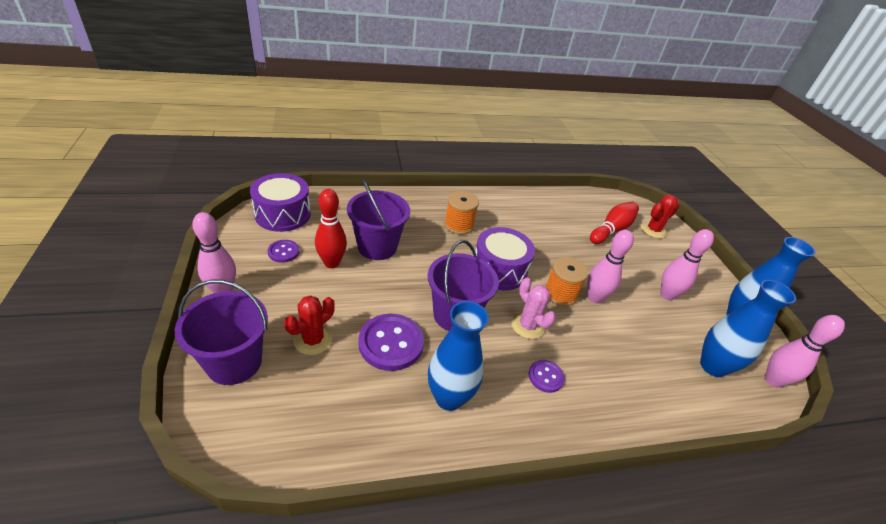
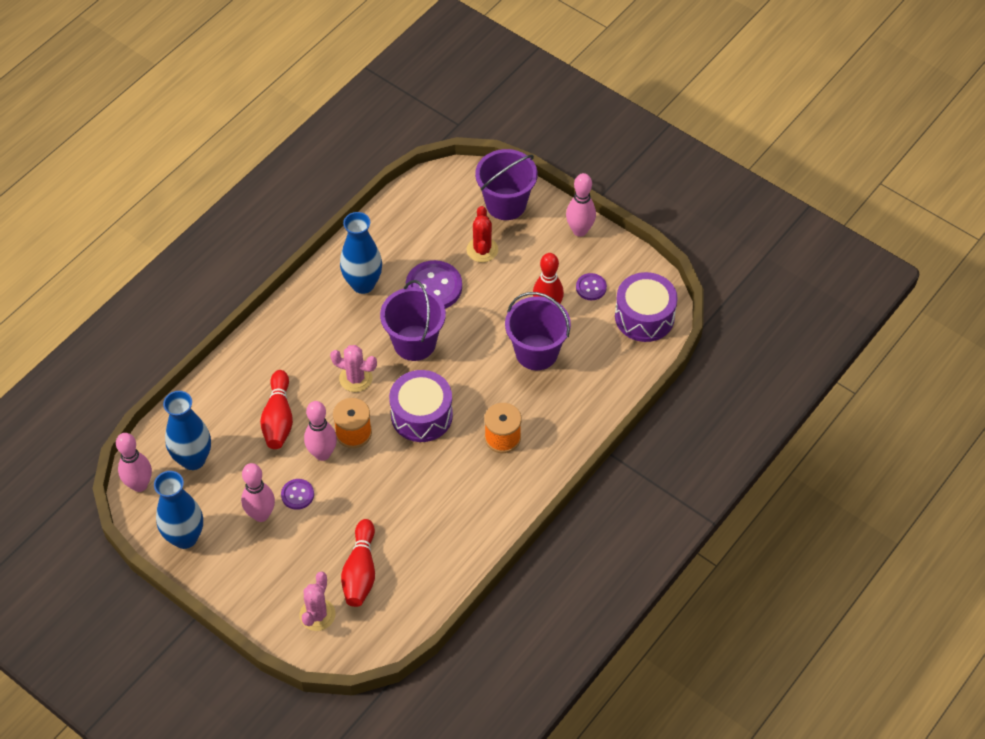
camera: 145 degrees right, 15 degrees up
(545, 377) = (313, 347): purple button -> purple button (297, 495)
(616, 344) = (278, 418): none -> red bowling pin
(653, 230) = (317, 614): red cactus -> pink cactus

